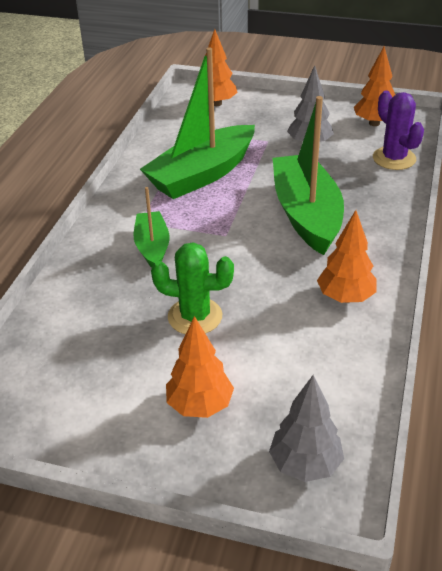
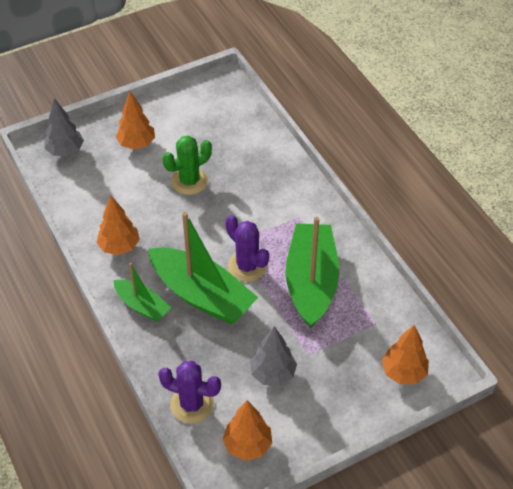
camera: 135 degrees right, 10 degrees up
(152, 247) = (266, 205): green boat -> green boat (142, 306)
(239, 212) = (247, 266): none -> purple cactus

